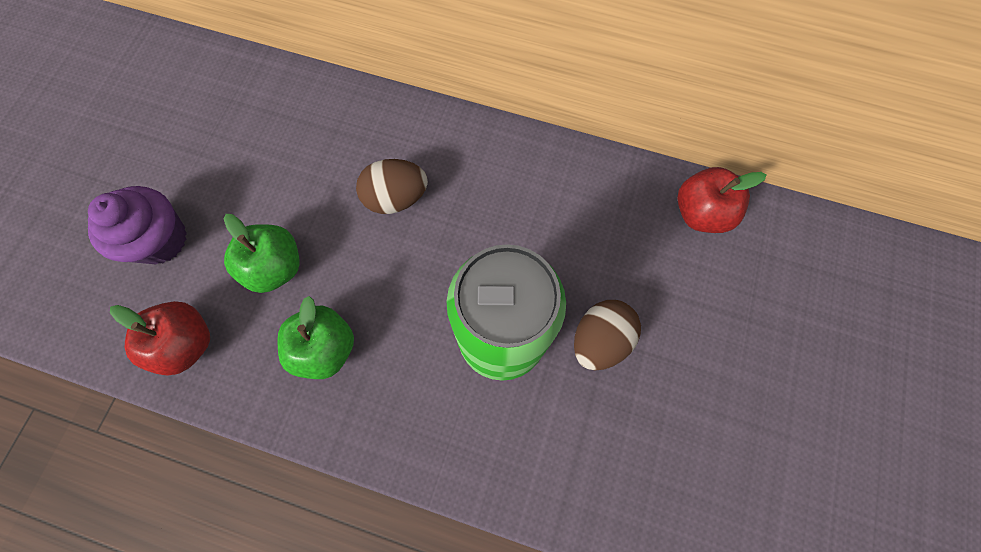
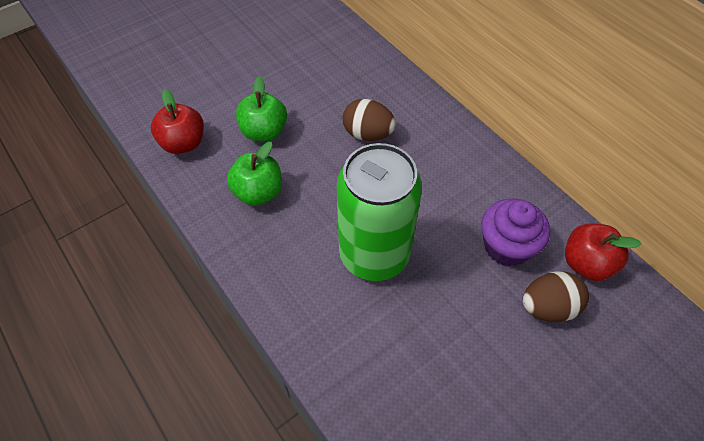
camera: 35 degrees right, 15 degrees down
(160, 240) = (211, 82): purple cupcake -> purple cupcake (507, 246)
(600, 340) = (443, 298): brown egg -> brown egg (548, 307)

